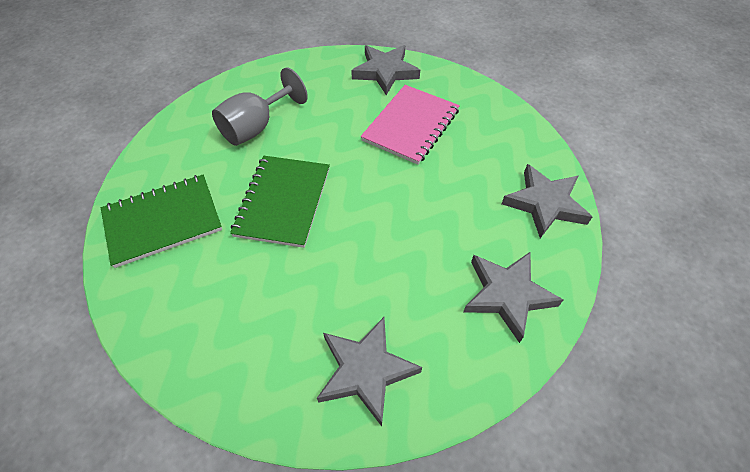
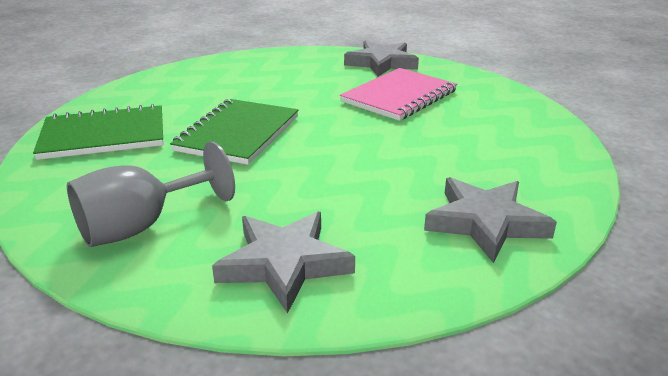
camera: 10 degrees right, 25 degrees down
(256, 127) = (231, 86): grey goblet -> grey goblet (142, 226)
(545, 203) = (547, 159): grey star -> none

